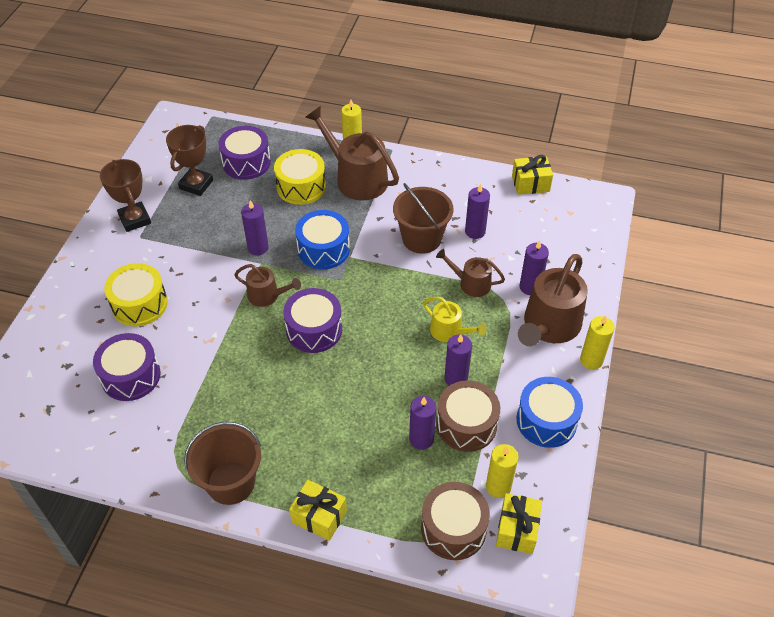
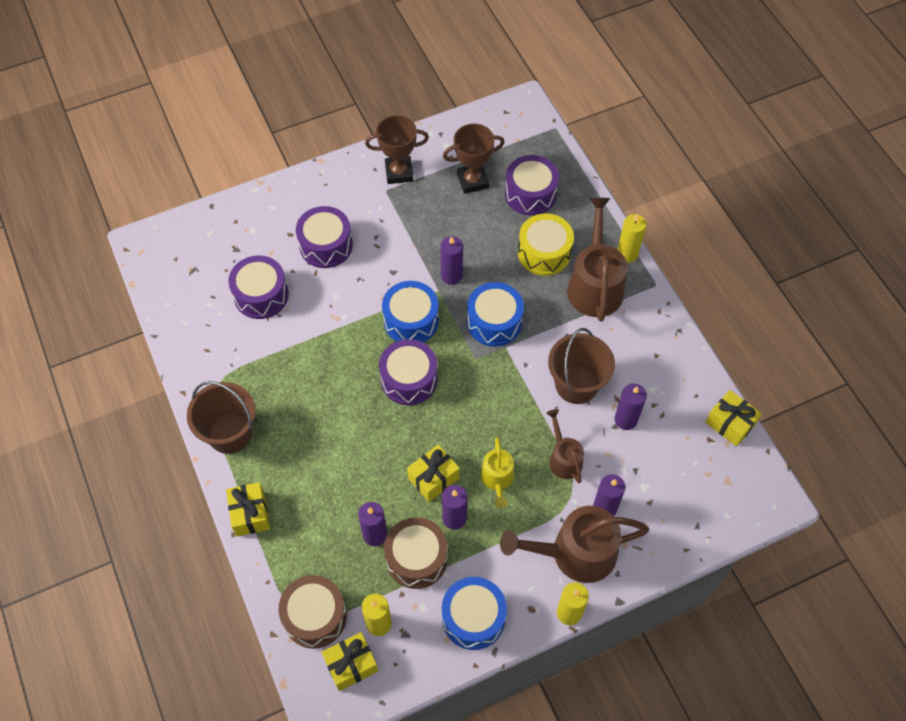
camera: 50 degrees right, 10 degrees up
(135, 219) = (399, 172): brown trophy -> brown trophy turned 60 degrees clockwise
(139, 304) = (326, 245): yellow drum -> purple drum
(267, 295) = (411, 320): brown watering can -> blue drum
(411, 369) = (433, 478): none -> yellow gift

